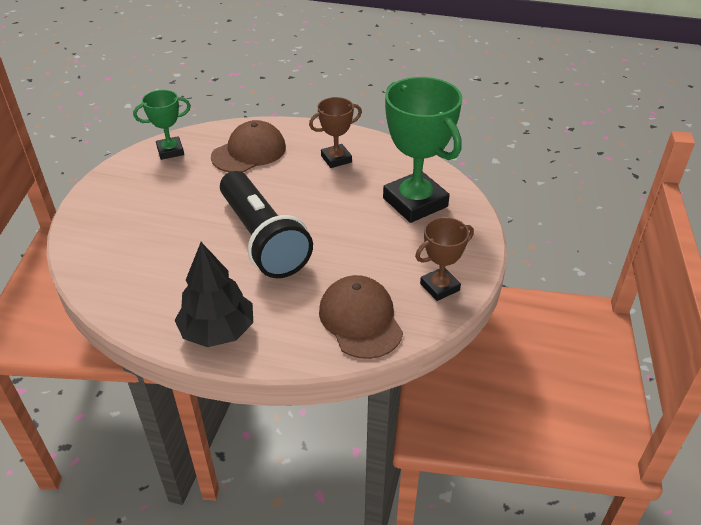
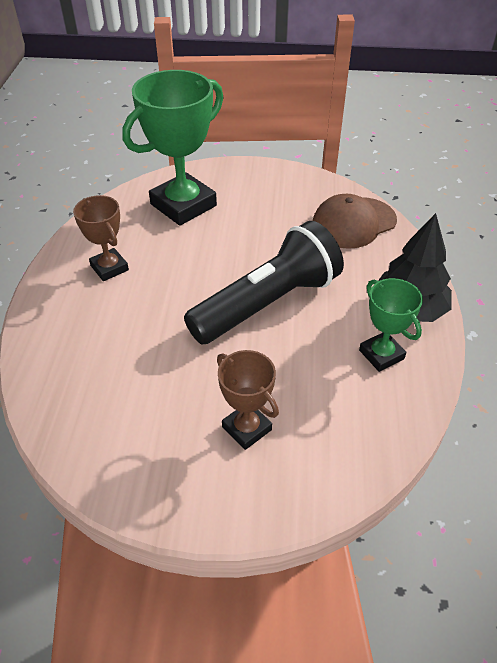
camera: 100 degrees left, 5 degrees up
(170, 151) = (94, 444): green trophy -> green trophy (381, 354)
(249, 152) = (95, 350): brown cap -> none
(439, 287) = (297, 184): brown trophy -> brown trophy (246, 428)

